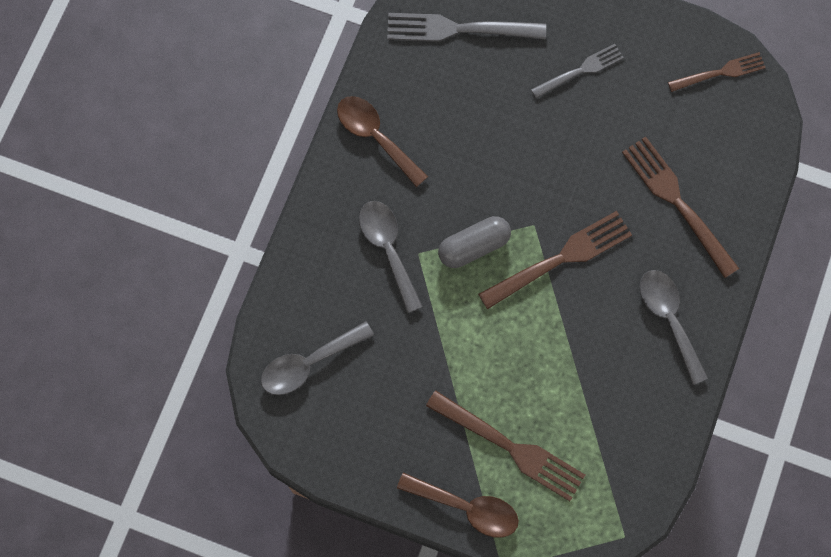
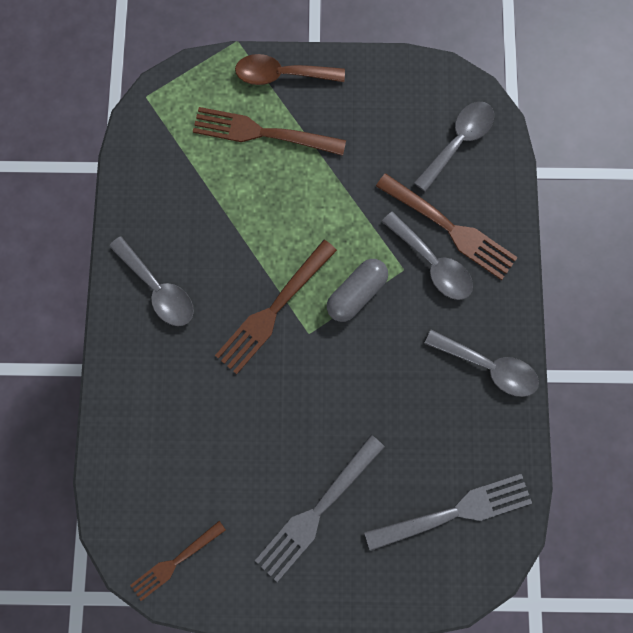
camera: 160 degrees right, 5 degrees up
(376, 137) = (488, 366): brown spoon -> grey spoon
(580, 70) = (317, 510): grey fork -> grey fork, size x1.61
(677, 202) = (181, 404): brown fork -> brown fork (450, 228)

